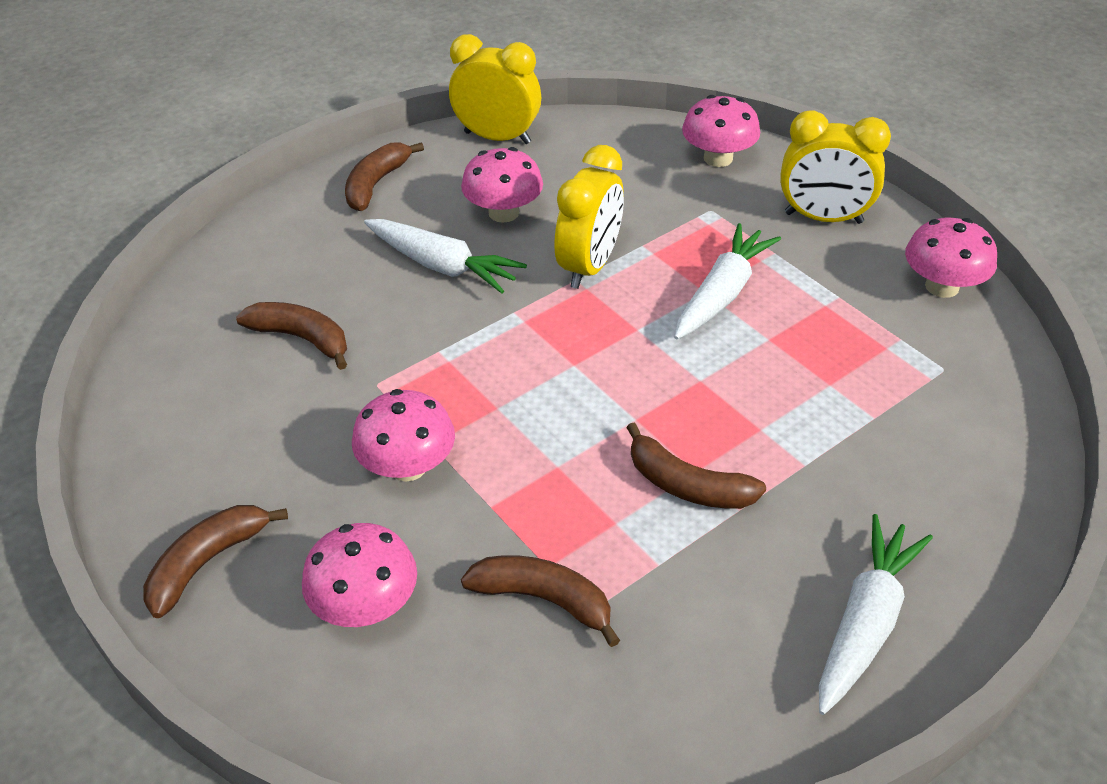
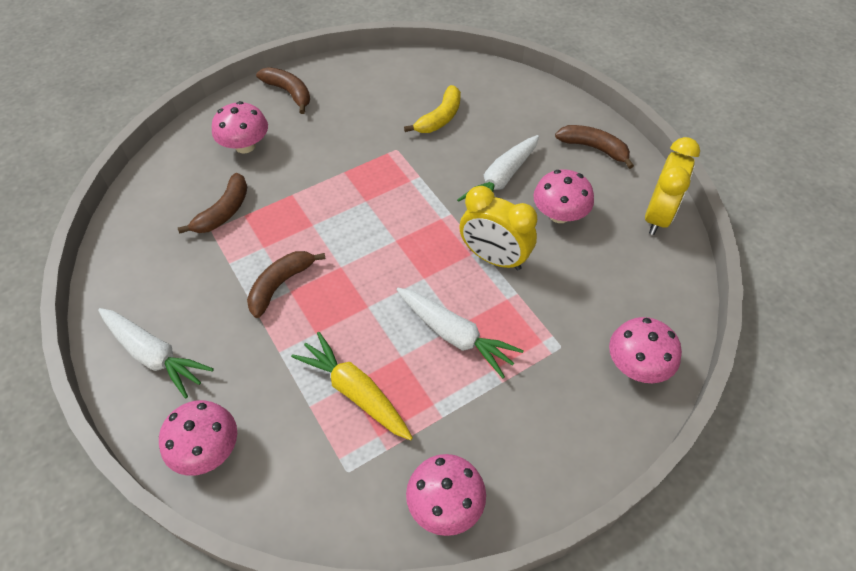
camera: 95 degrees right, 10 degrees up
(302, 338) = (440, 118): brown banana -> yellow banana
(408, 466) = (329, 161): pink mushroom -> pink mushroom (207, 449)
(823, 218) = (547, 431): yellow clock -> none
(836, 375) = (355, 392): none -> yellow carrot

